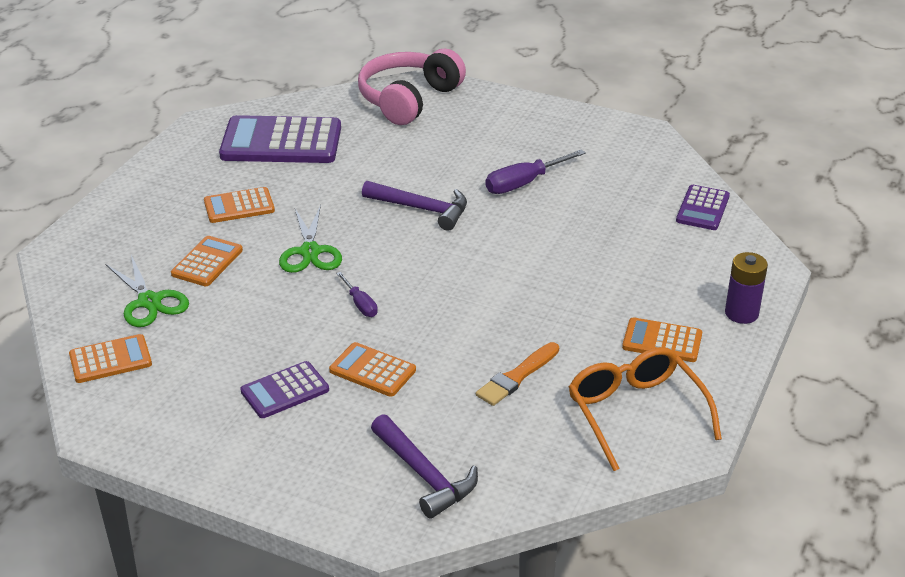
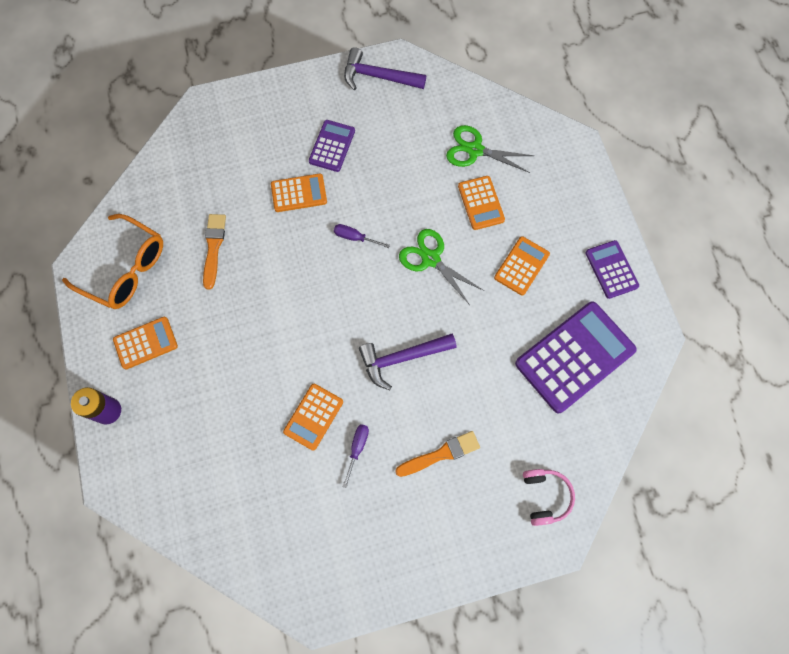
camera: 140 degrees right, 35 degrees up
(110, 359) = (444, 99): orange calculator -> orange calculator (313, 417)
(408, 99) = (545, 496): pink headphones -> pink headphones, size x0.51
(424, 475) = (210, 147): purple hammer -> purple hammer (378, 77)
(459, 150) = (441, 454): none -> orange brush
(524, 183) = (357, 448): purple screwdriver -> purple screwdriver, size x0.59
(703, 208) = (202, 522): purple calculator -> purple calculator (611, 269)

